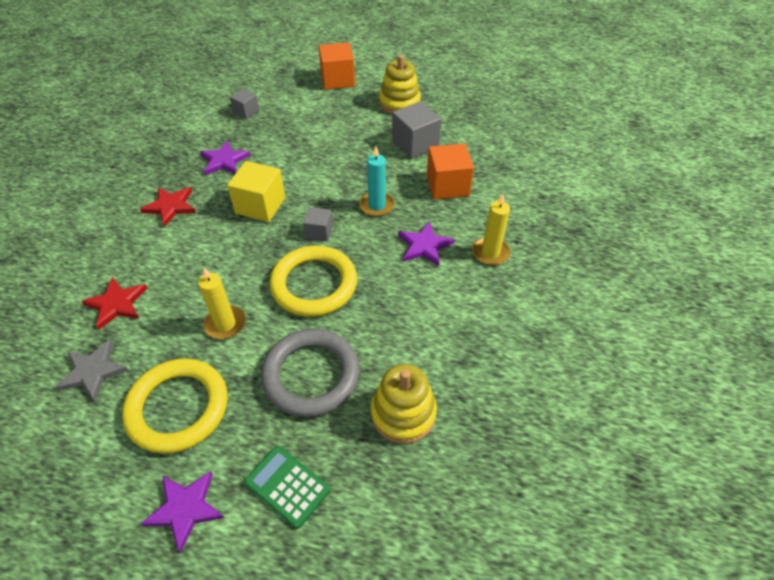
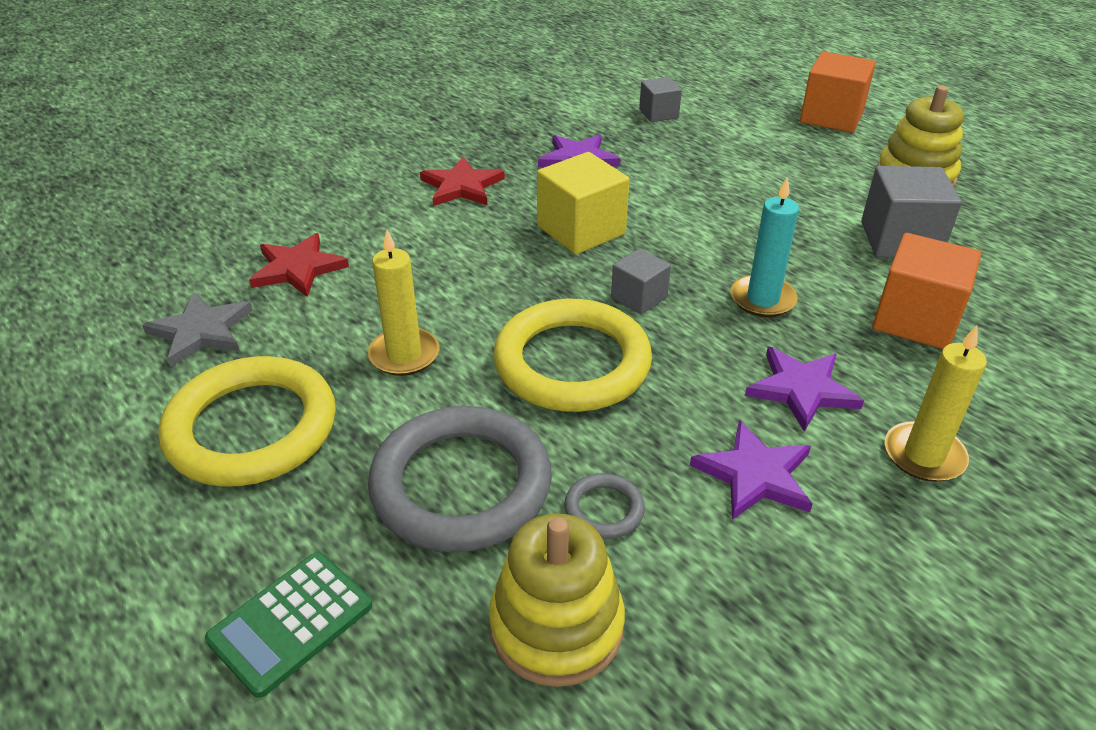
camera: 35 degrees right, 10 degrees down
(185, 509) = (140, 564): purple star -> purple star (755, 474)
(287, 486) = (291, 622): green calculator -> green calculator turned 120 degrees counterclockwise
(383, 350) = (604, 510): none -> grey ring

